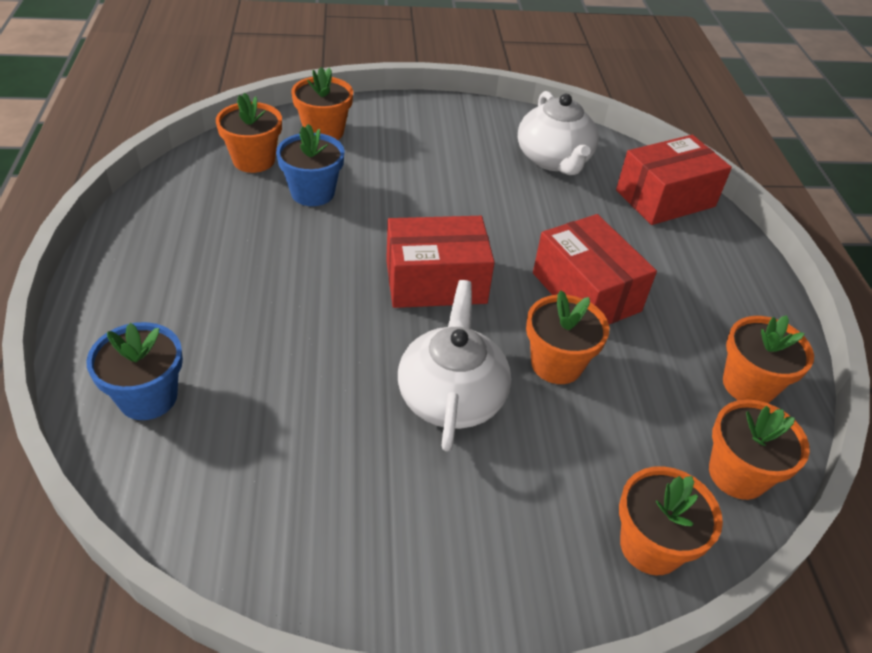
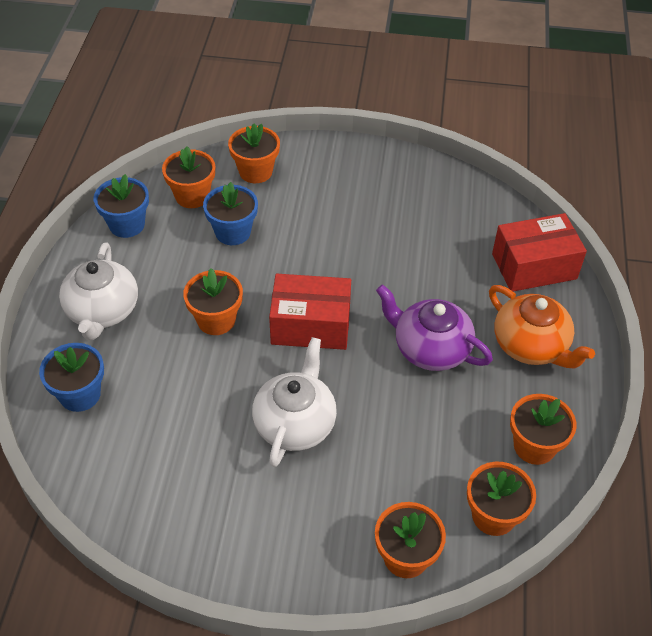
camera: 15 degrees right, 5 degrees up
(177, 195) = (127, 225): none -> blue flower pot
(554, 159) = (447, 217): white teapot -> white teapot (102, 311)
(556, 364) = (384, 408): orange flower pot -> orange flower pot (216, 320)
(586, 292) = (430, 349): red box -> purple teapot
(697, 277) = (531, 346): none -> orange teapot

